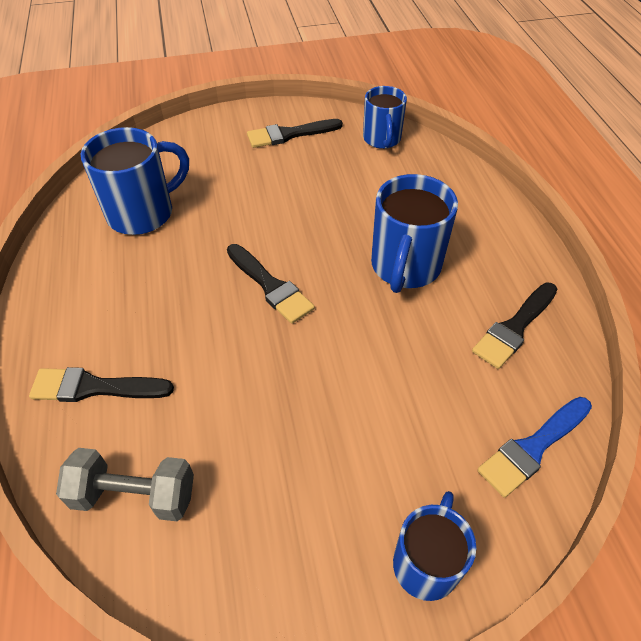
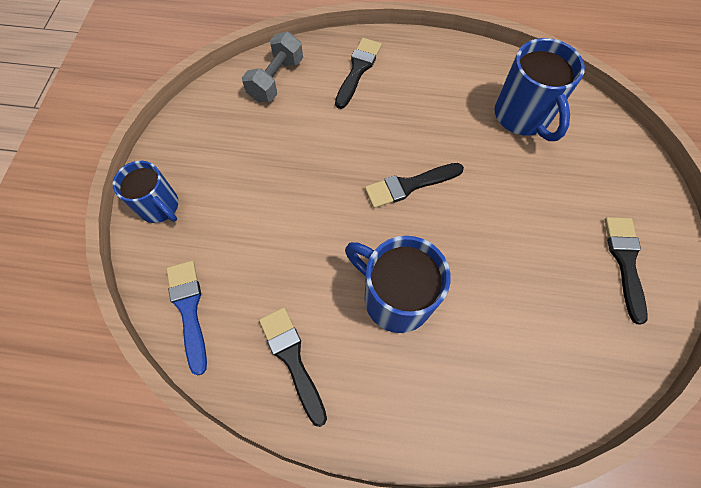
camera: 110 degrees right, 15 degrees up
(382, 139) = (602, 359): blue mug -> none

